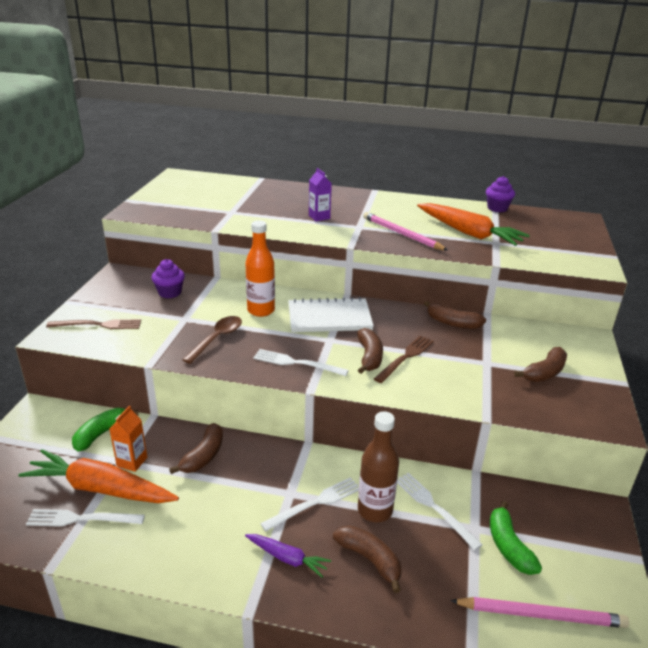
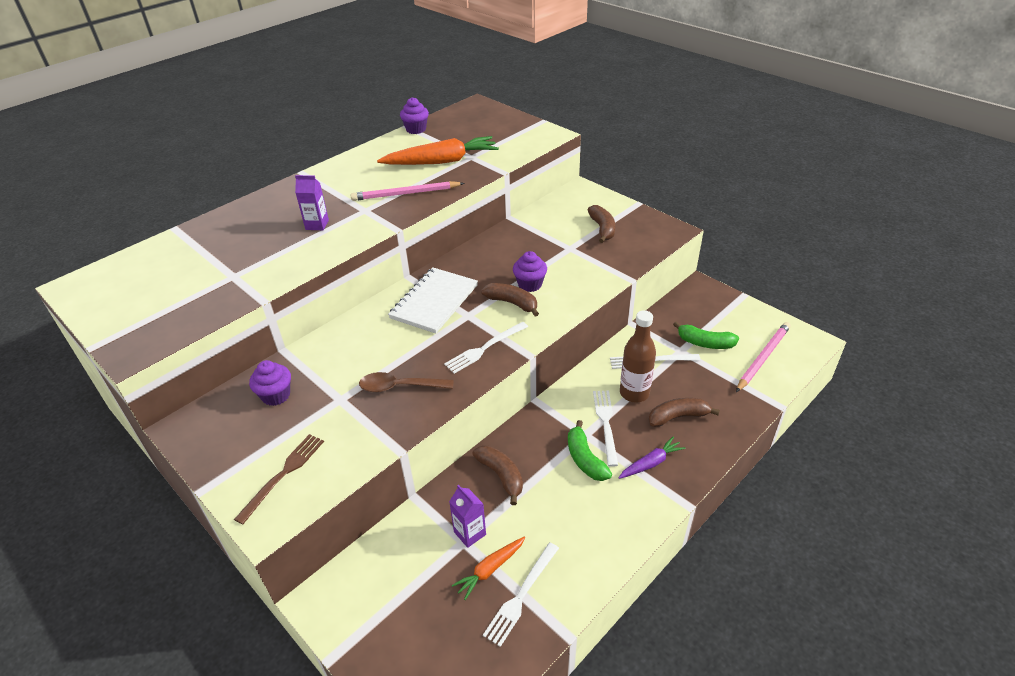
camera: 55 degrees left, 10 degrees up
(100, 488) = (490, 569): orange carrot -> orange carrot, size x0.51
(102, 433) = (408, 547): green banana -> green banana (585, 459)
(132, 462) = (470, 533): orange carton -> purple carton
(217, 338) = (399, 387): brown spoon -> brown spoon turned 60 degrees counterclockwise
(261, 310) = (380, 340): orange bottle -> none
(405, 358) = (530, 284): brown fork -> purple cupcake
(452, 323) = (506, 240): brown banana -> none

